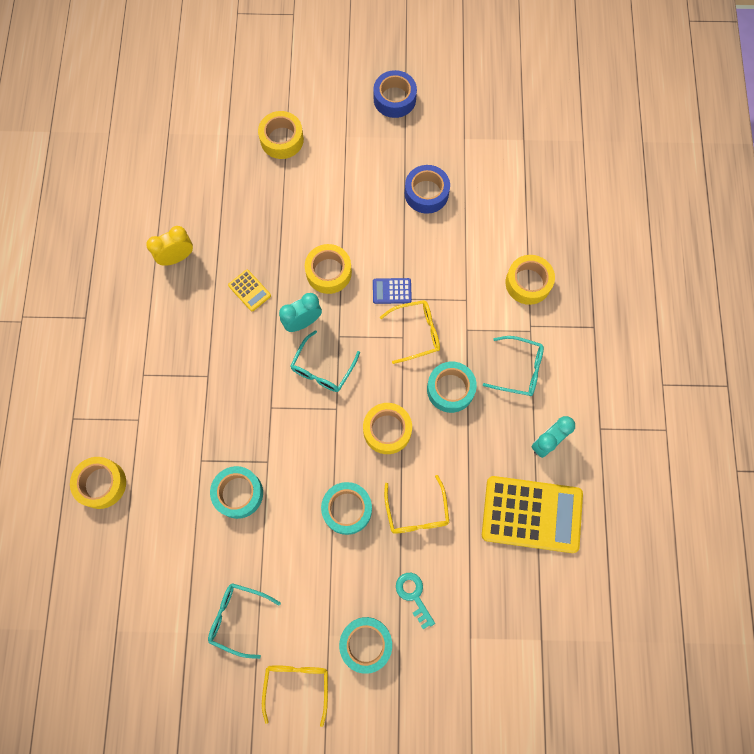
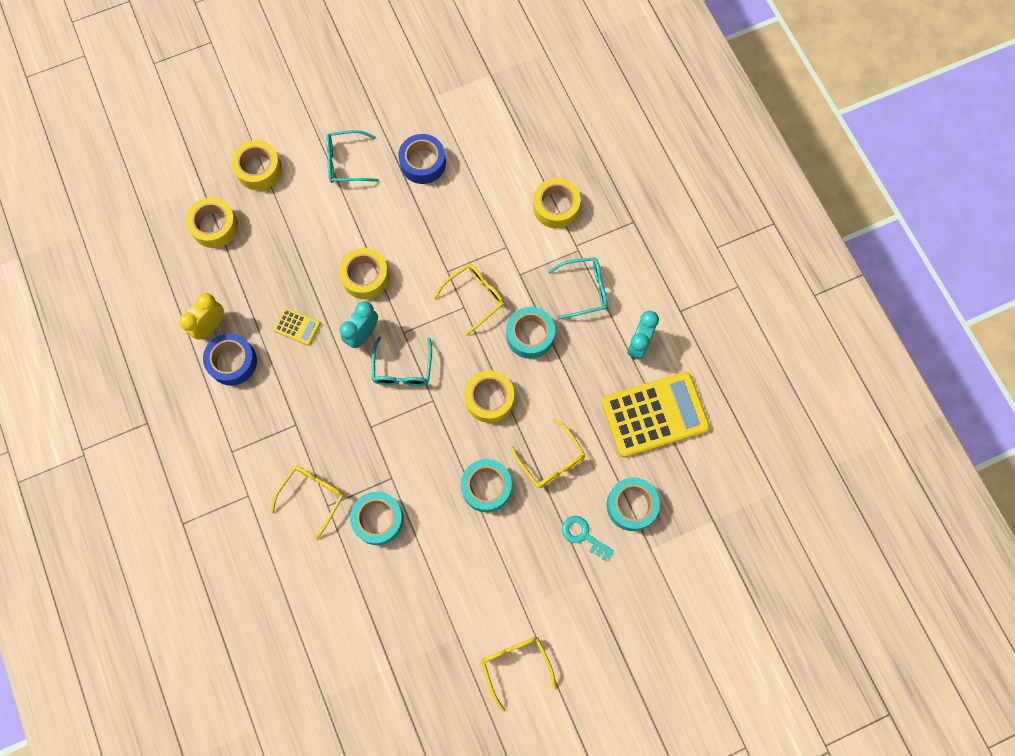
camera: 25 degrees left, 0 degrees up
(101, 484) = (242, 571): yellow tape -> yellow tape (214, 226)
(192, 446) = (313, 496): none -> yellow glasses
(238, 618) = (432, 631): turquoise glasses -> turquoise glasses (346, 162)
(366, 644) = (560, 598): turquoise tape -> turquoise tape (631, 505)
(392, 291) = (433, 269): blue calculator -> none
(394, 99) = (350, 85): blue tape -> blue tape (232, 362)

